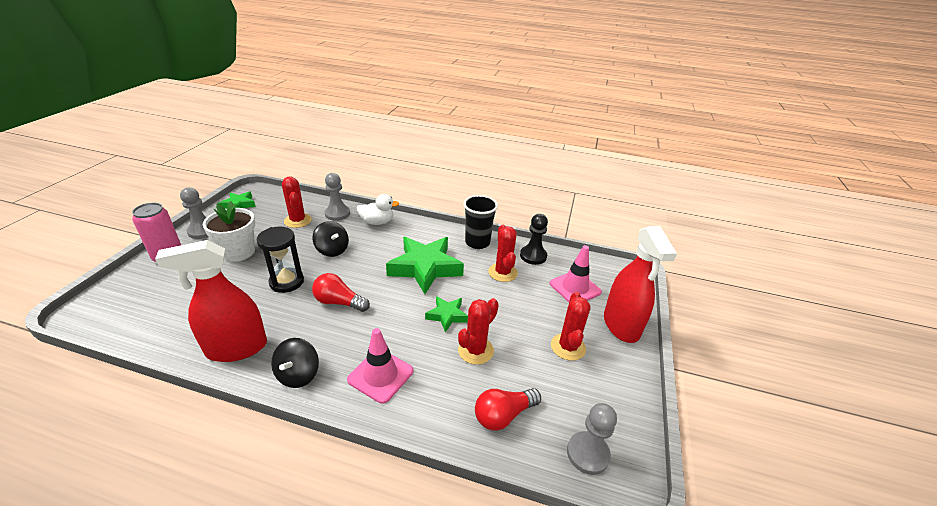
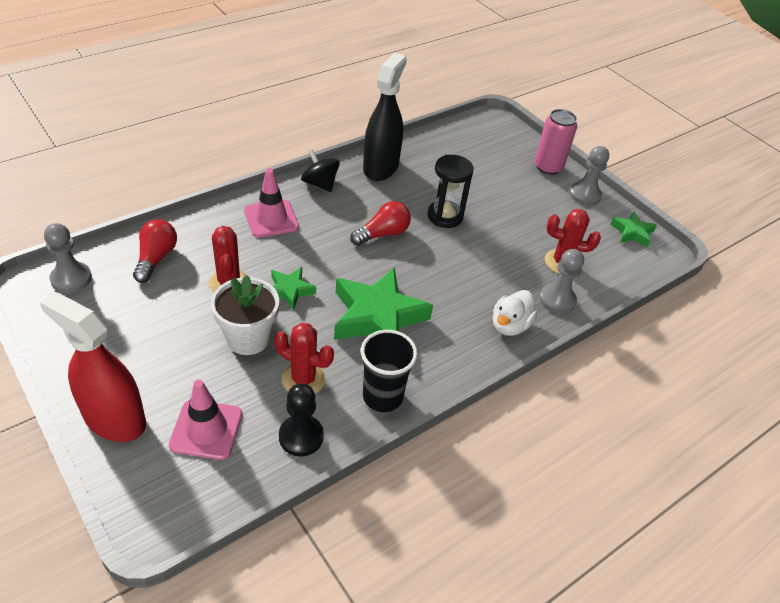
camera: 125 degrees right, 10 degrees up
(236, 348) = (380, 167): red spray bottle -> black spray bottle
(239, 252) = (523, 205): white flower pot -> white flower pot (248, 338)
(332, 250) = (476, 264): black spinning top -> none
(568, 347) = (152, 348): red cactus -> none

